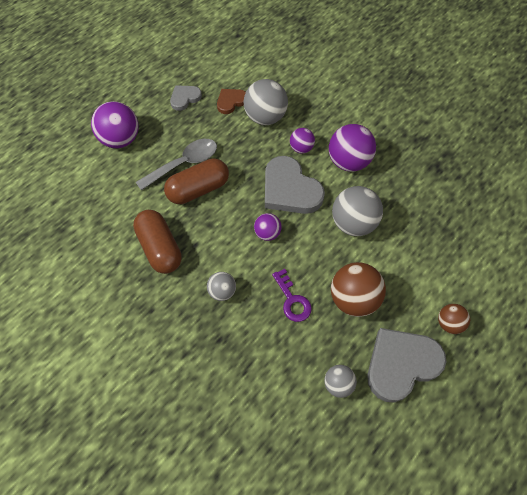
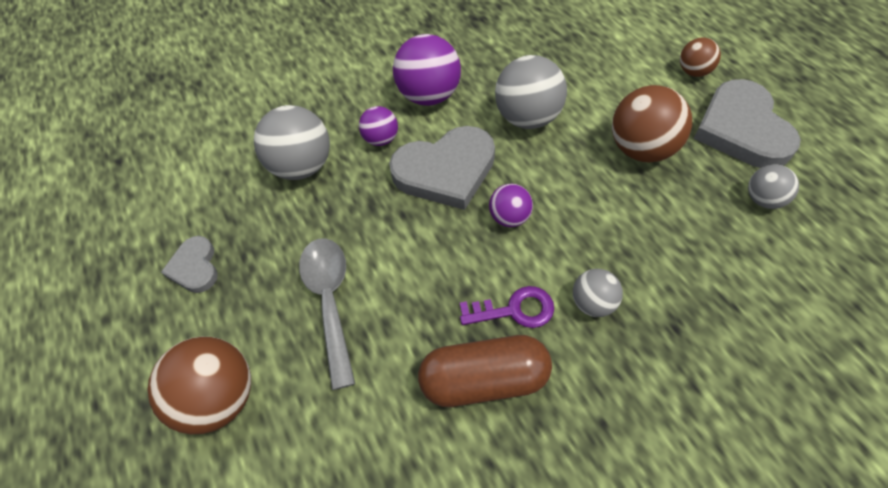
camera: 65 degrees left, 5 degrees down
(120, 139) = (220, 398): purple ball -> brown ball
(198, 189) = (392, 291): brown capsule -> none
(231, 102) = (245, 202): brown heart -> none
(292, 300) = (629, 216): purple key -> purple key (515, 310)

